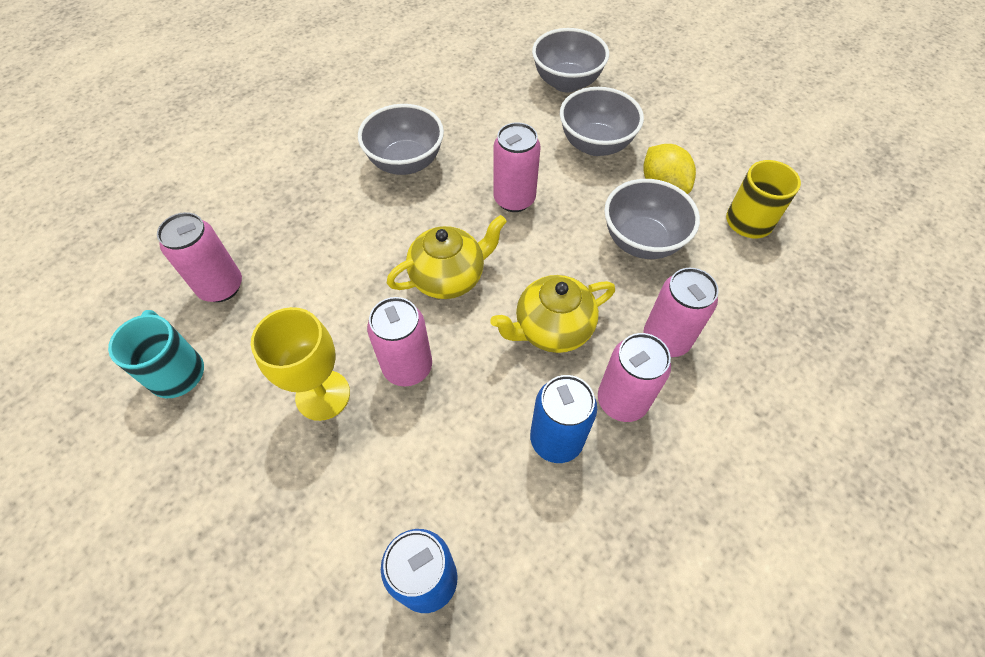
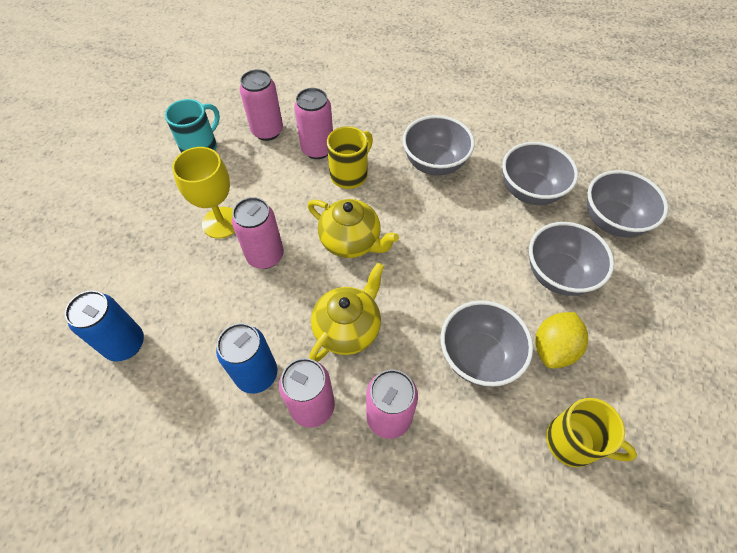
camera: 60 degrees right, 0 degrees up
(359, 237) = (350, 174): none -> yellow mug
(495, 114) = (530, 191): none -> grey bowl
(514, 199) = (452, 246): pink can -> pink can (317, 149)
(552, 329) = (348, 328): yellow teapot -> yellow teapot turned 90 degrees clockwise

